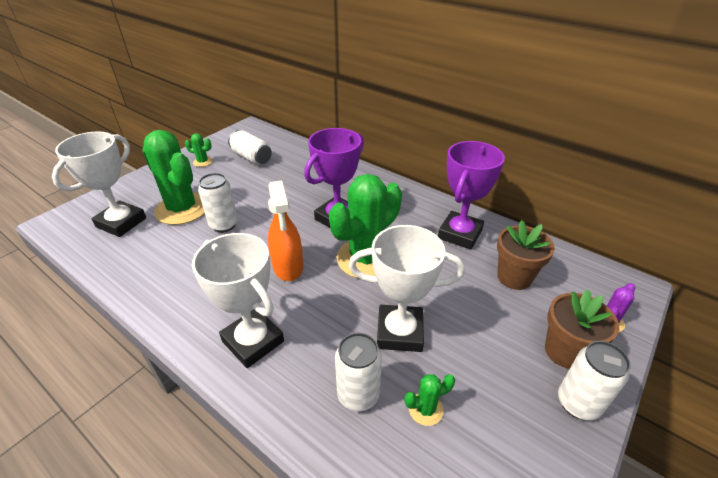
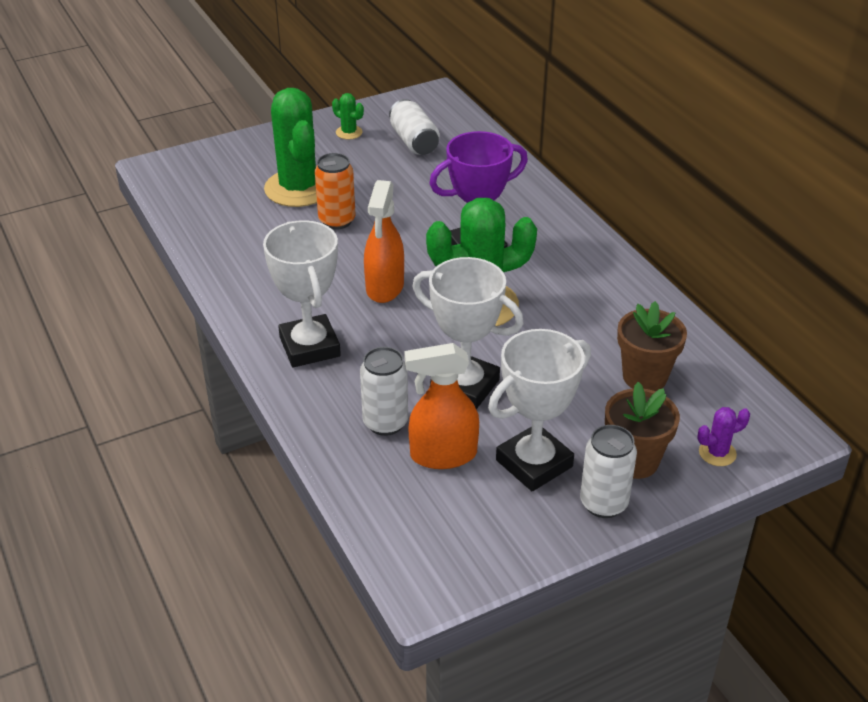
camera: 25 degrees right, 0 degrees up
(121, 222) = (225, 187): white trophy -> white trophy (534, 463)
(224, 225) = (337, 221): white can -> orange can
(425, 409) = (443, 455): green cactus -> orange spray bottle
(460, 234) = (618, 311): purple trophy -> none

